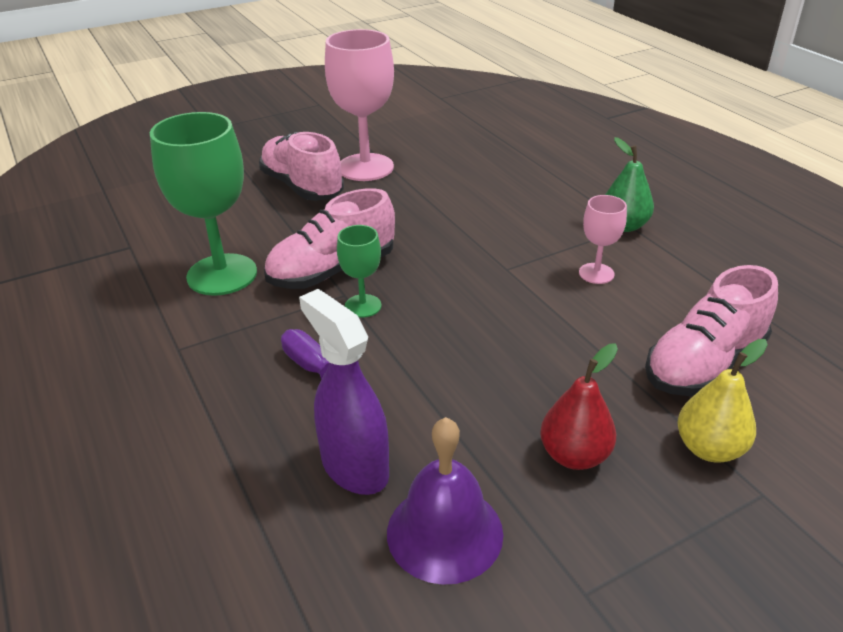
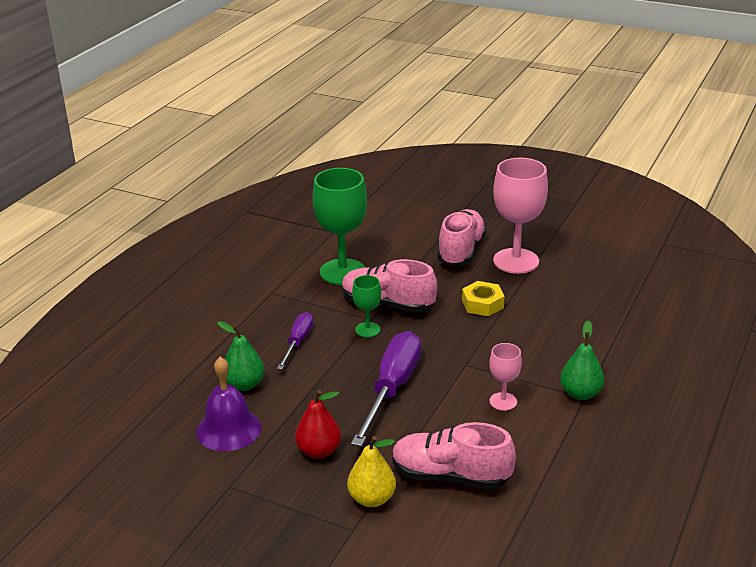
camera: 55 degrees right, 5 degrees down
(354, 467) = (244, 384): purple spray bottle -> green pear
(413, 214) = (482, 304): none -> yellow nut
(500, 337) = (392, 389): none -> purple screwdriver

